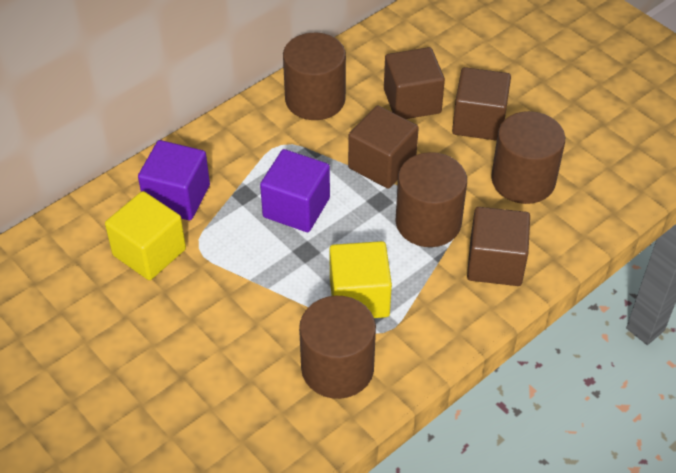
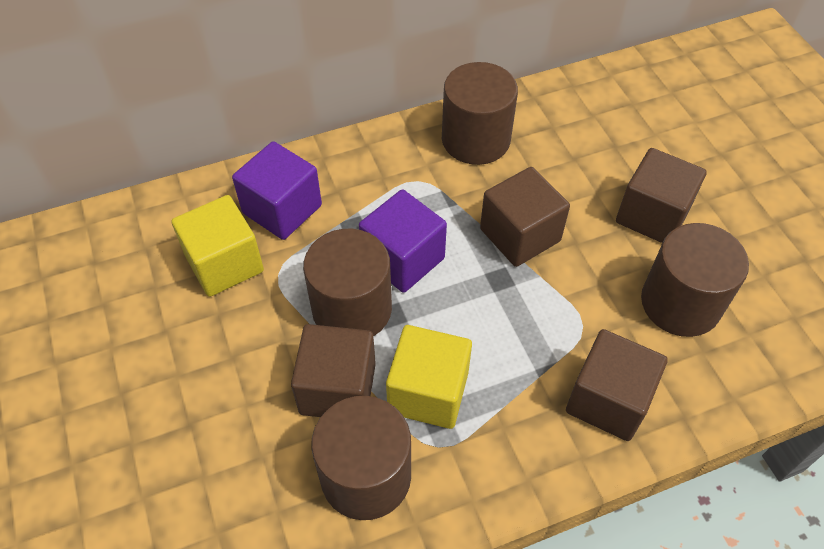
camera: 20 degrees right, 5 degrees up
(412, 101) = (583, 170): brown cube -> brown cube (338, 388)
(428, 222) = (546, 322): brown cylinder -> brown cylinder (352, 308)

